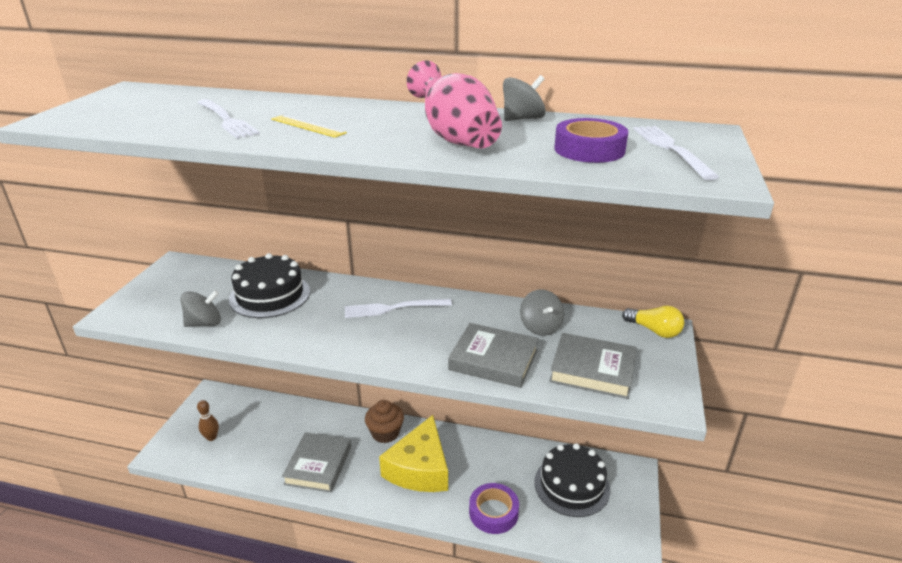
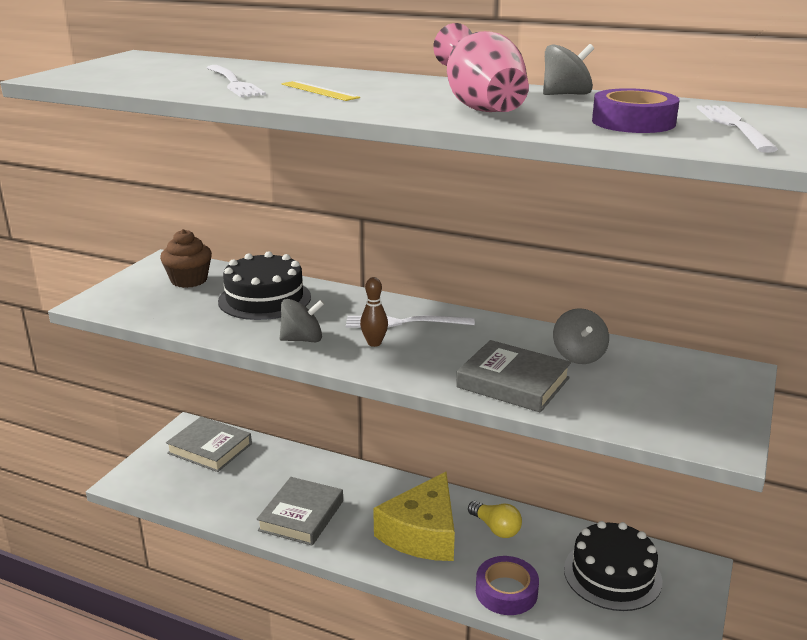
camera: 10 degrees right, 5 degrees down
(204, 323) = (187, 319): grey spinning top -> grey spinning top (302, 339)
(211, 437) = (183, 472): brown bowling pin -> brown bowling pin (374, 343)
(385, 433) = (387, 490): brown cupcake -> brown cupcake (189, 280)
(592, 370) = (633, 404): grey book -> grey book (210, 448)
(654, 331) = (723, 371): yellow light bulb -> yellow light bulb (496, 528)

